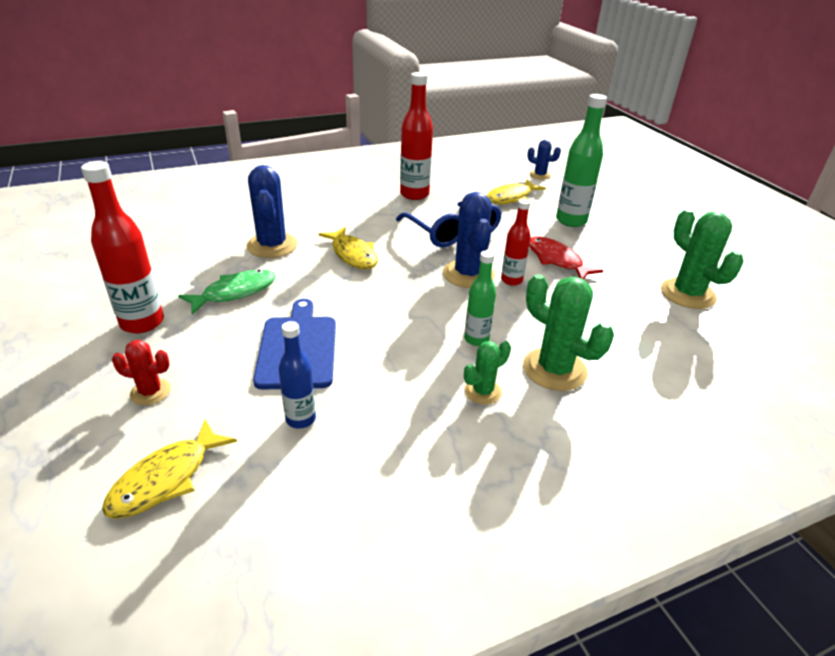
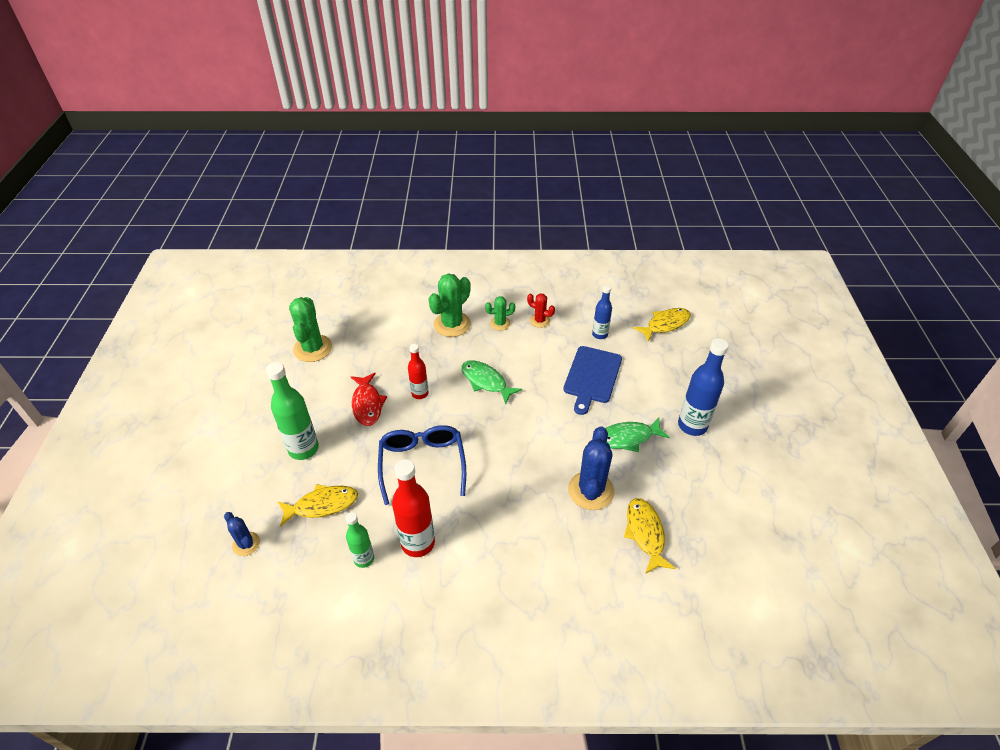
camera: 155 degrees left, 10 degrees up
(142, 323) = (692, 425): red bottle -> blue bottle
(150, 392) = (678, 370): red cactus -> red cactus (540, 321)
(353, 254) = (525, 457): yellow fish -> yellow fish (645, 533)
(443, 309) = (486, 381): none -> green fish
(468, 274) = (446, 408): blue cactus -> none
(476, 339) = (481, 354): green bottle -> green bottle (364, 559)
(554, 369) = (452, 324): green cactus -> green cactus turned 60 degrees clockwise

